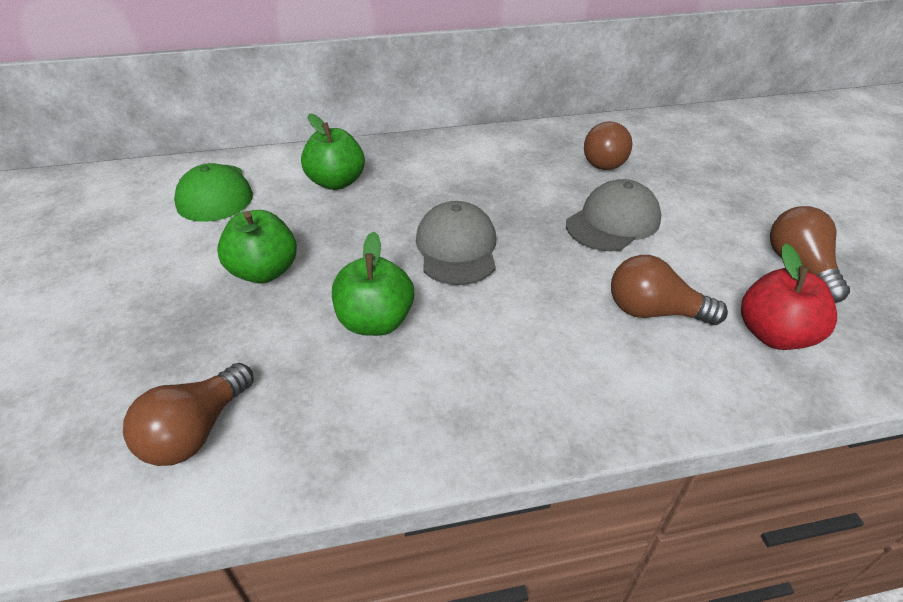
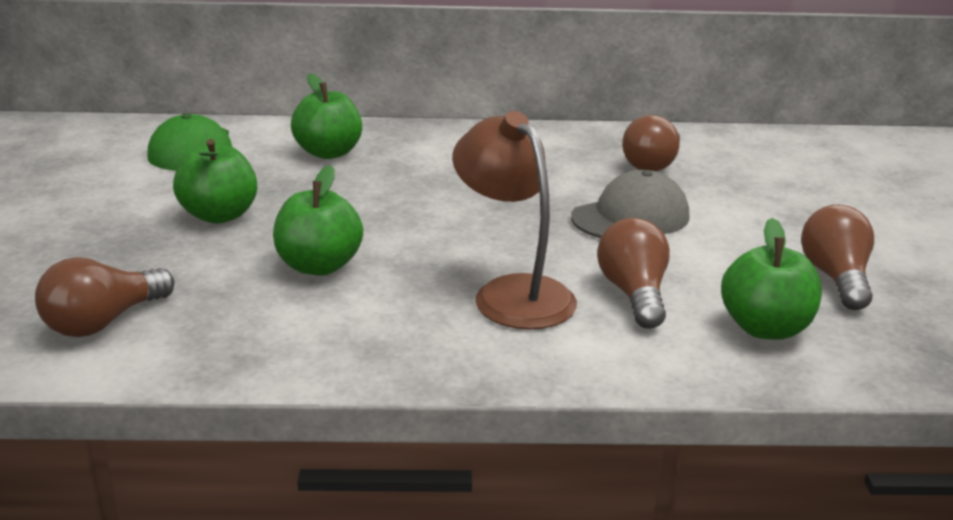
camera: 10 degrees right, 15 degrees down
(456, 248) = (436, 219): grey cap -> none
(555, 327) = (512, 293): none -> brown lamp
(654, 312) = (634, 294): brown light bulb -> brown light bulb turned 60 degrees clockwise
(774, 335) = (765, 328): red apple -> green apple

